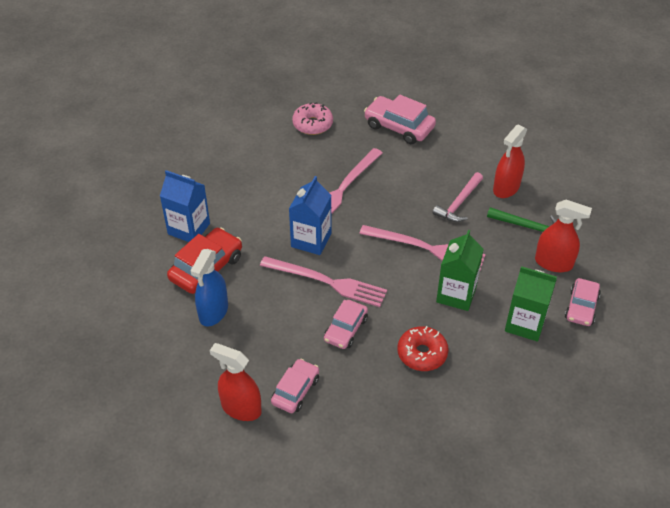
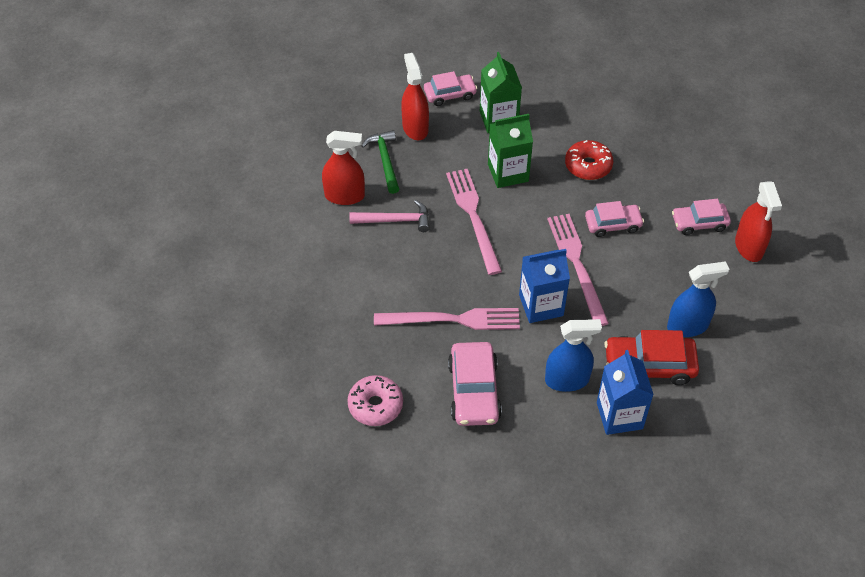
camera: 125 degrees left, 5 degrees up
(240, 219) = (567, 380): none -> blue spray bottle
(399, 127) = (318, 323): pink car -> pink car (474, 391)

